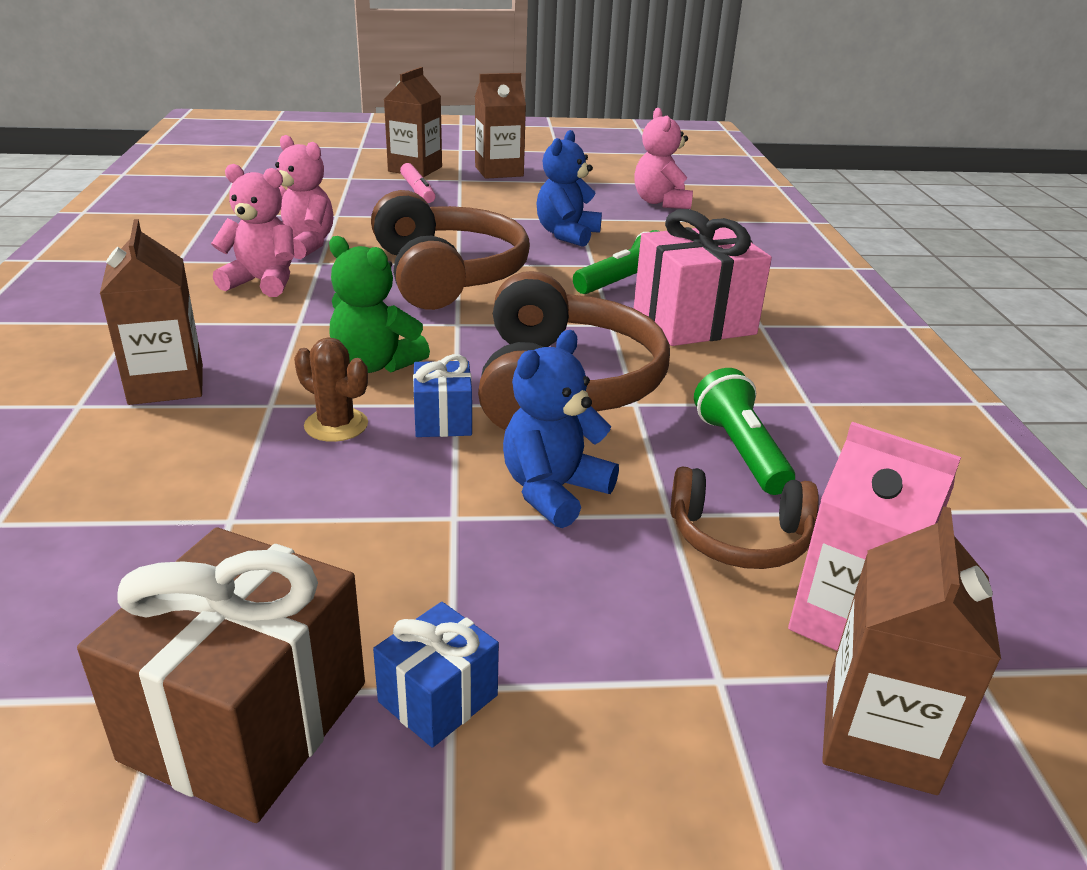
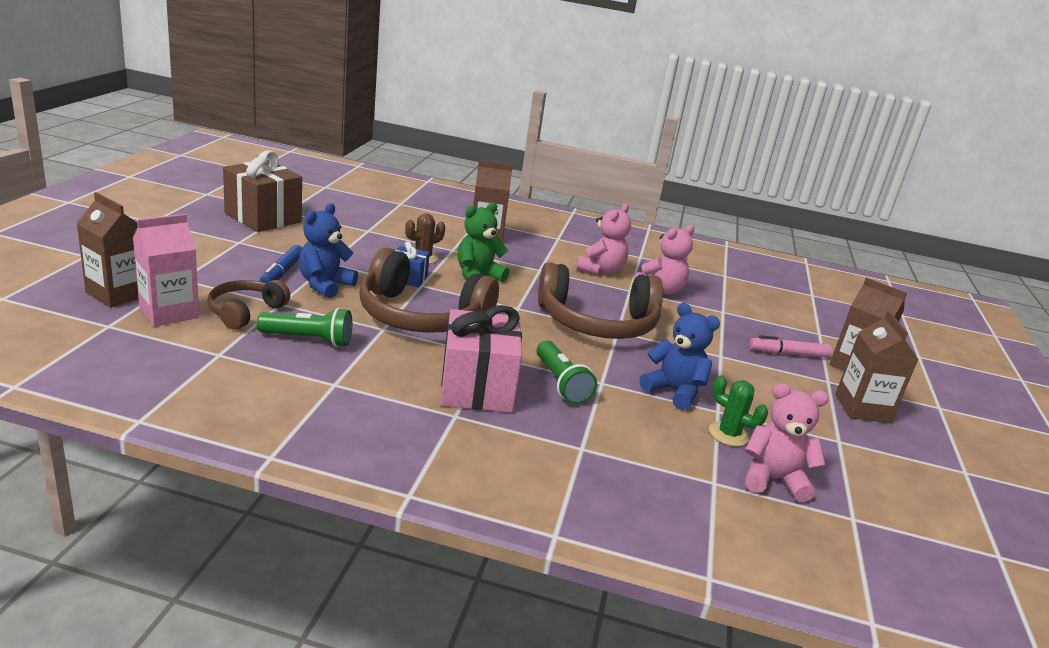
camera: 105 degrees right, 5 degrees down
(438, 698) = (237, 239): blue gift -> none
(551, 557) = (282, 272): none -> blue marker
(553, 491) = (325, 285): blue teddy bear -> blue teddy bear turned 120 degrees counterclockwise
(615, 215) = (728, 434): none -> green cactus

